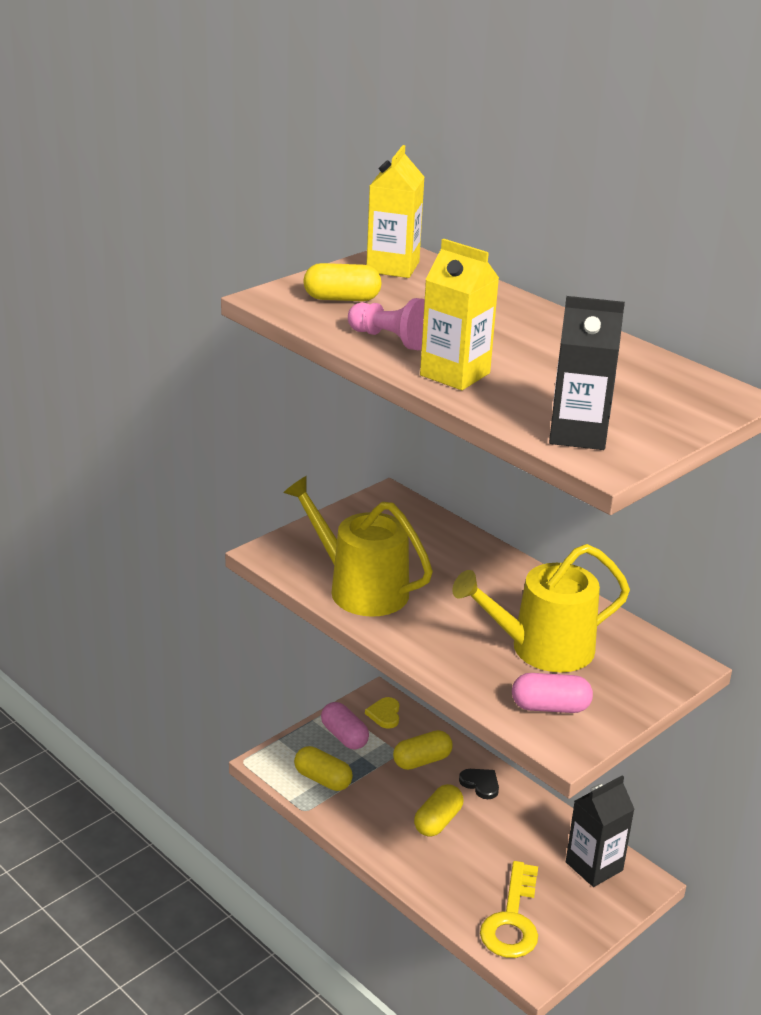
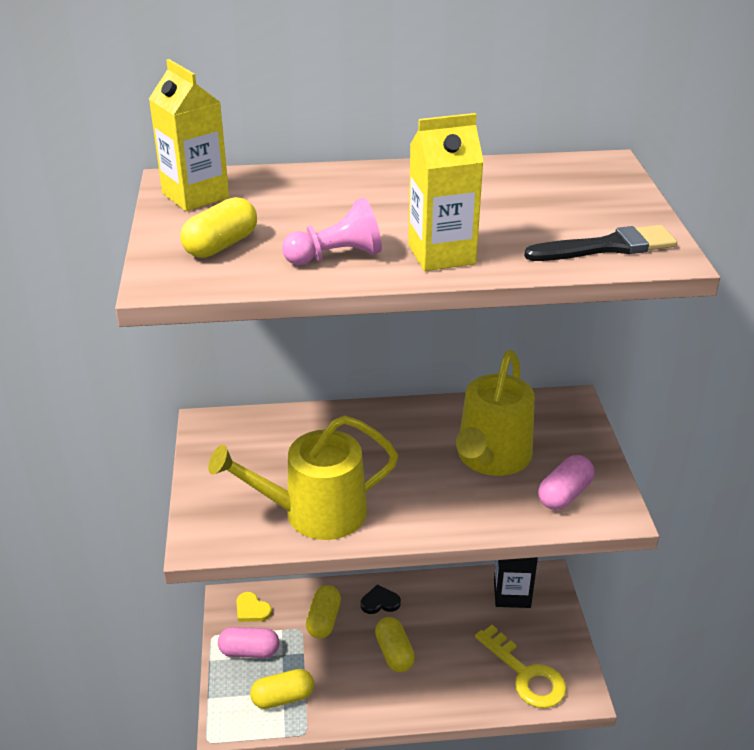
camera: 50 degrees left, 5 degrees up
(578, 434) = (607, 247): black carton -> black brush

